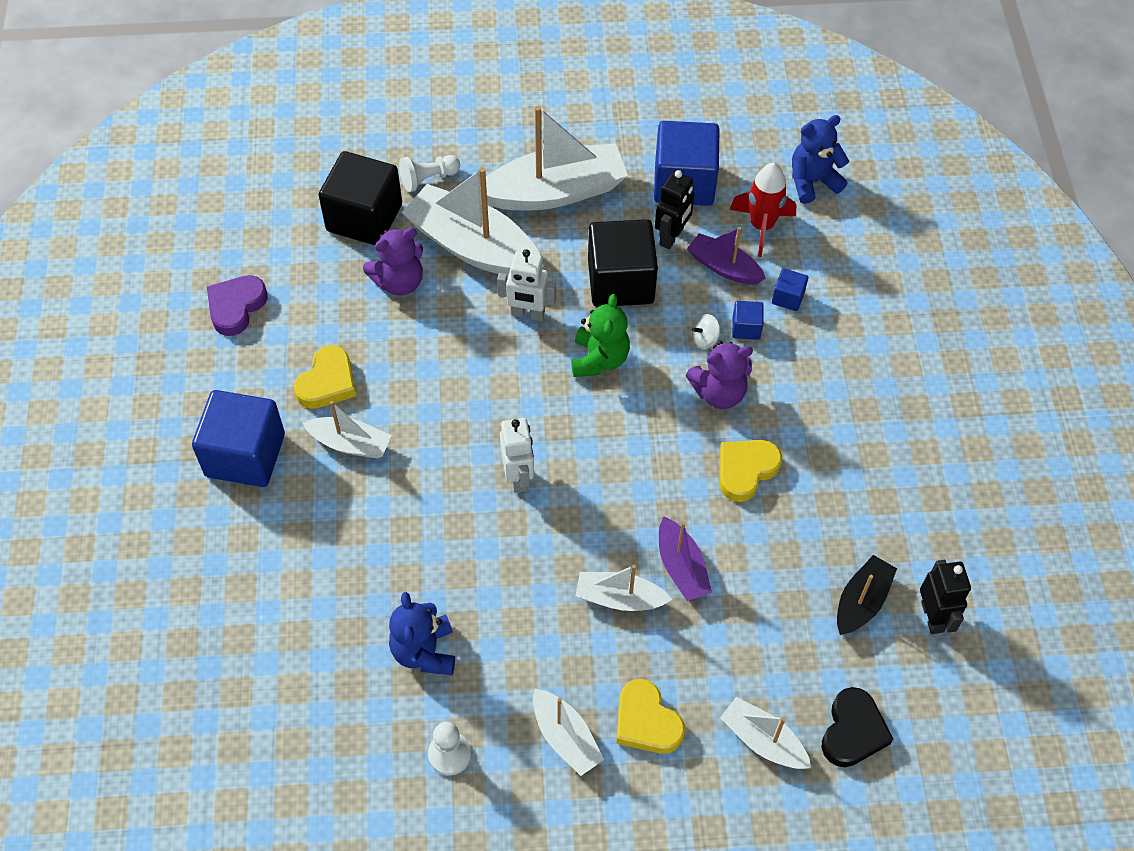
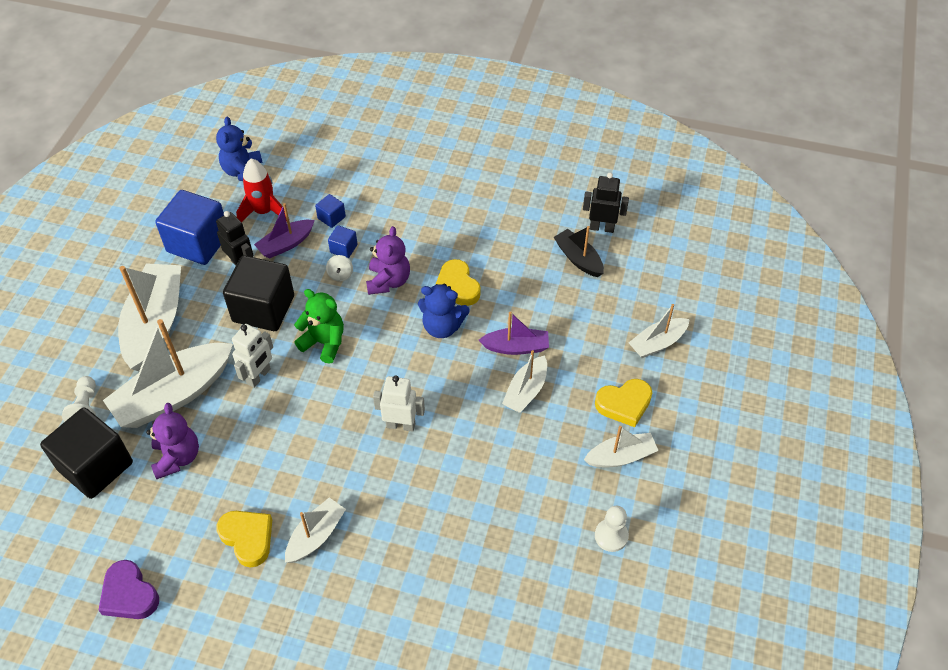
camera: 70 degrees left, 5 degrees down
(245, 455) = (288, 622): blue cube -> none
(424, 651) = (522, 530): blue teddy bear -> blue teddy bear (442, 327)
(853, 731) = (665, 294): black heart -> none

